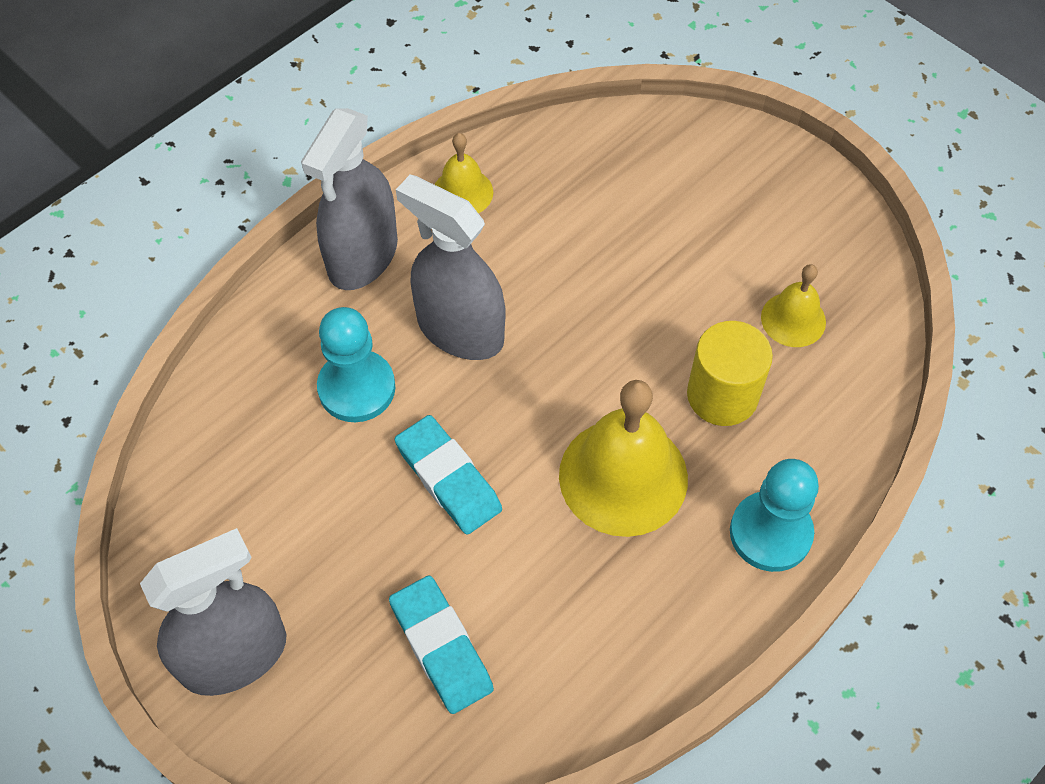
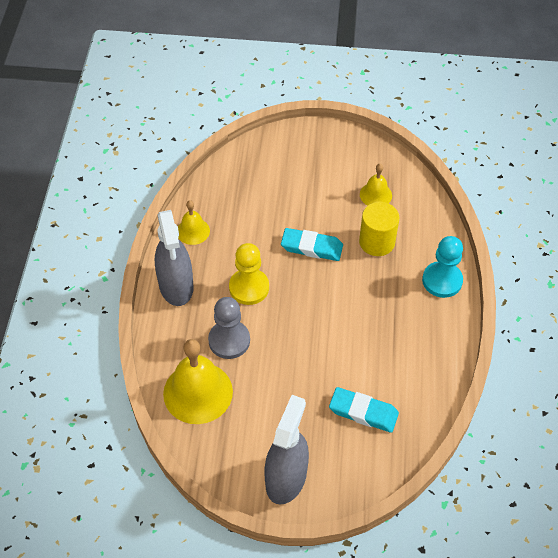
camera: 40 degrees left, 5 degrees down
(356, 388) = (229, 340): turquoise pawn -> grey pawn
(448, 478) = (303, 348): turquoise eraser -> turquoise eraser (311, 247)
(460, 330) = (249, 288): grey spray bottle -> yellow pawn
(623, 476) = (369, 299): yellow bell -> yellow bell (198, 392)

